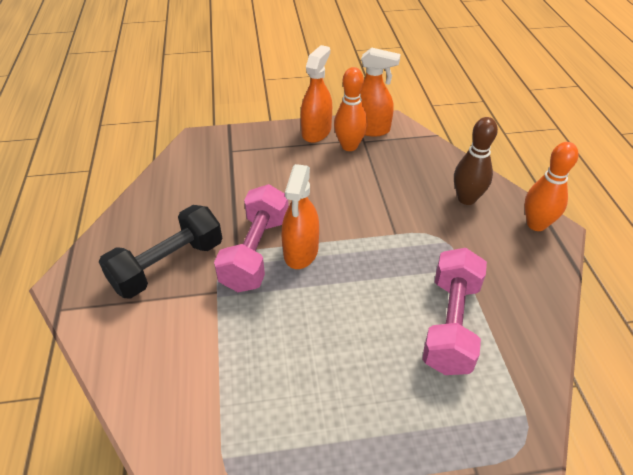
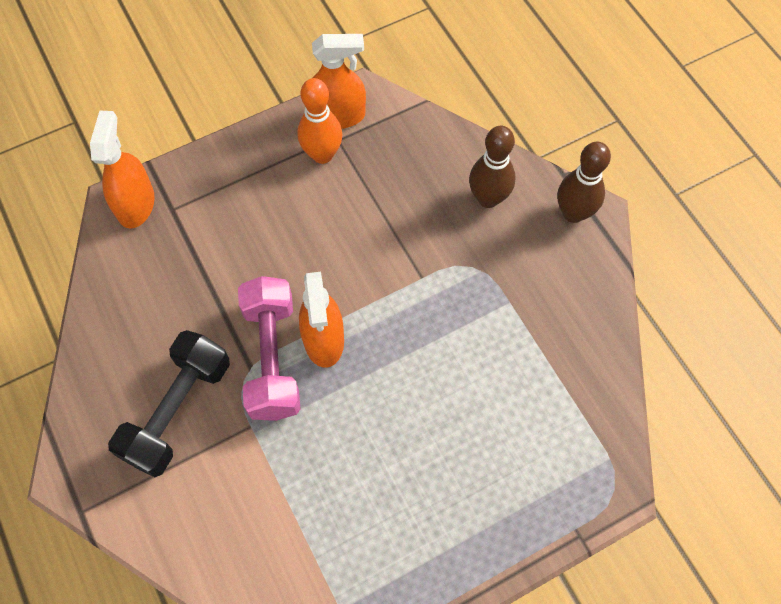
camera: 20 degrees left, 20 degrees up
(316, 132) = (271, 142): orange spray bottle -> orange spray bottle (135, 204)
(451, 324) = (514, 380): pink dumbbell -> none
(536, 224) = (573, 213): orange bowling pin -> brown bowling pin

